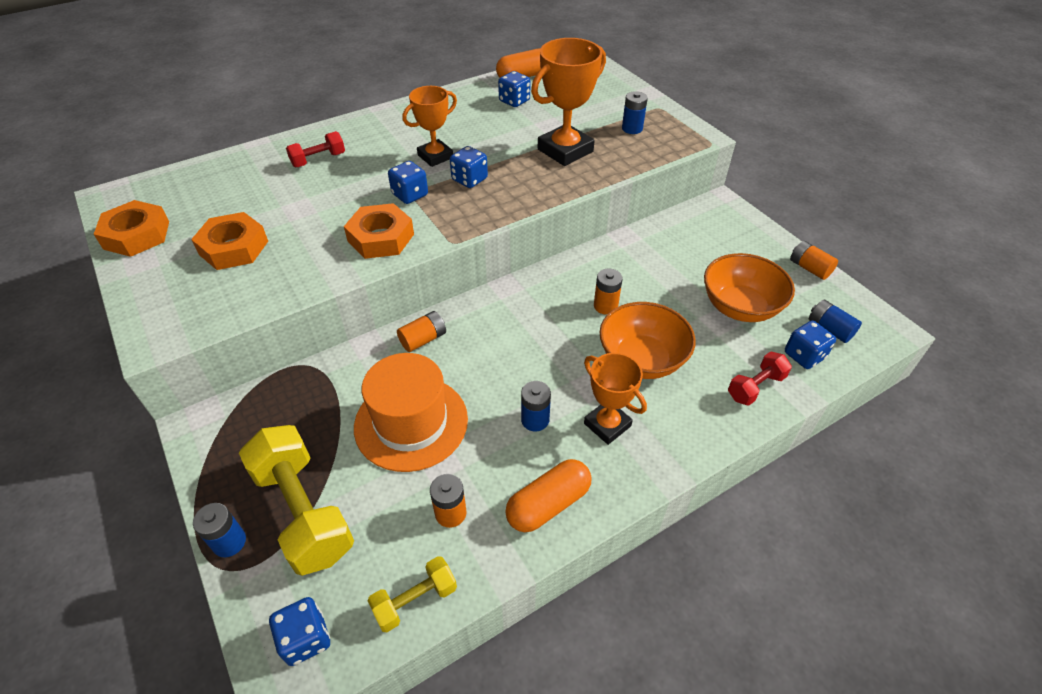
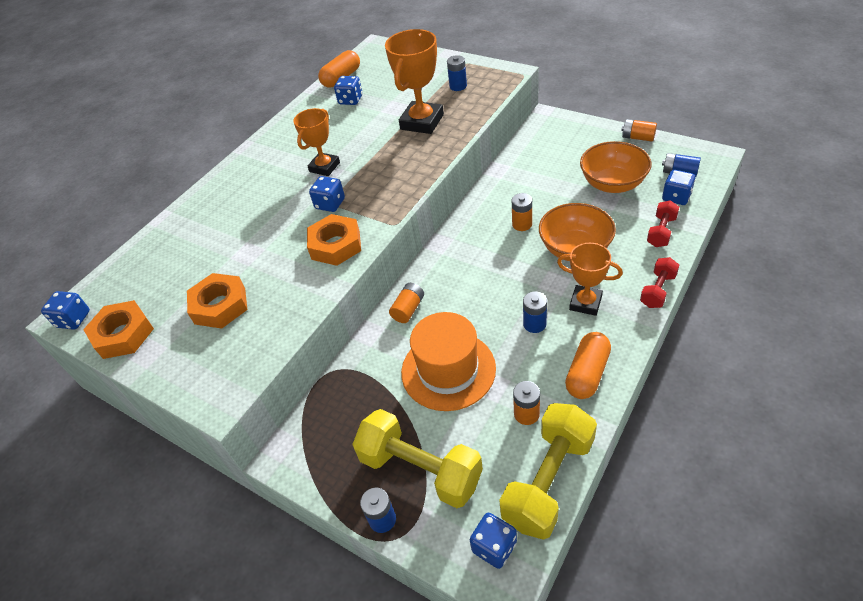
camera: 20 degrees left, 0 degrees up
(318, 160) = (229, 209): red dumbbell -> red dumbbell (657, 290)
(415, 600) = (548, 481): yellow dumbbell -> yellow dumbbell, size x1.91
(469, 179) = (367, 173): blue dice -> blue dice (73, 319)

